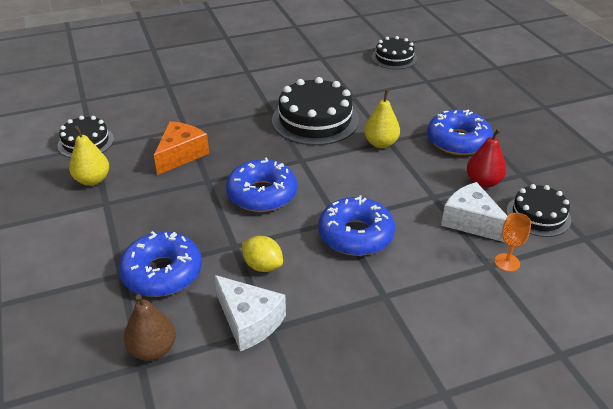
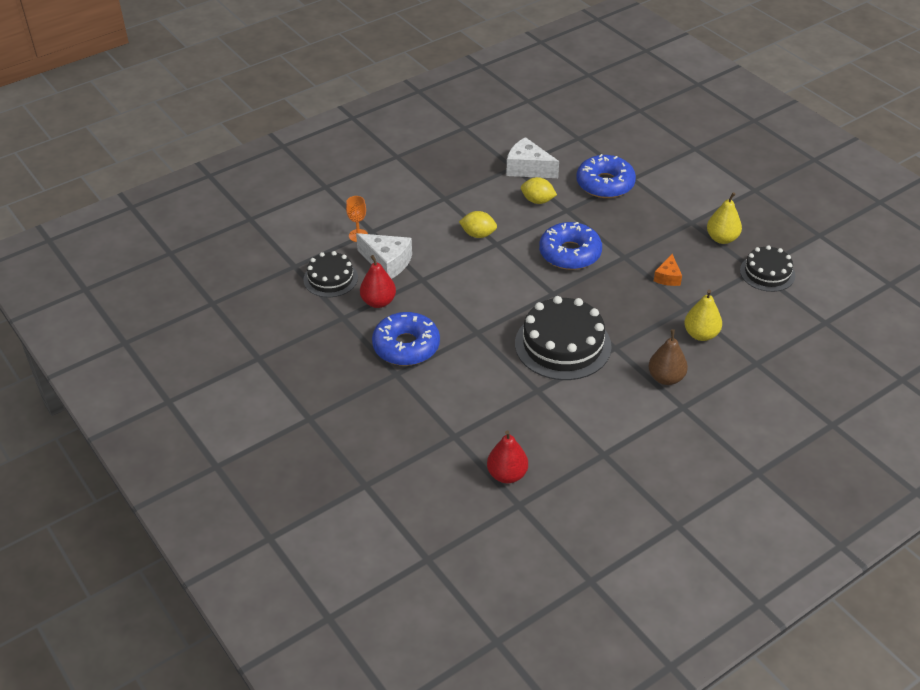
camera: 165 degrees right, 5 degrees up
(153, 349) = (577, 145): brown pear -> brown pear (666, 378)
(181, 155) = (668, 277): orange cheese -> orange cheese, size x0.59
(356, 235) = (478, 234): blue donut -> yellow lemon
(381, 143) = (484, 327): yellow pear -> yellow pear (701, 334)
(394, 58) = (507, 475): black cake -> red pear

